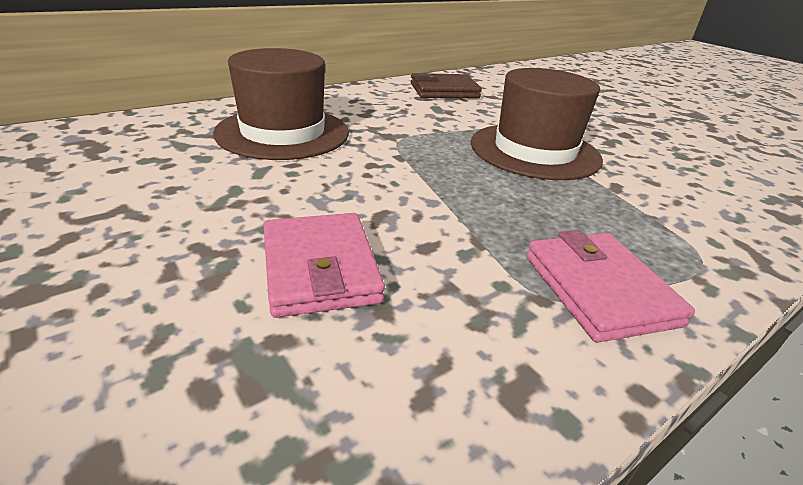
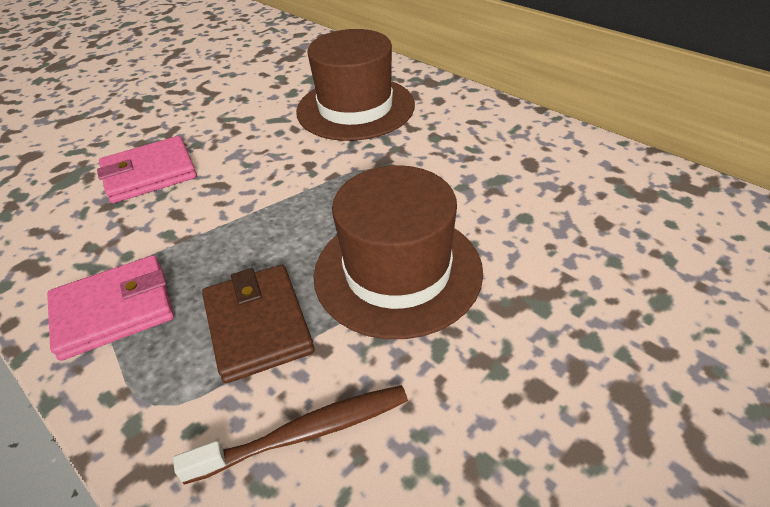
camera: 85 degrees right, 10 degrees up
(444, 91) = (578, 176): brown wallet -> brown wallet (258, 325)
(691, 198) = (305, 433): none -> brown toothbrush

